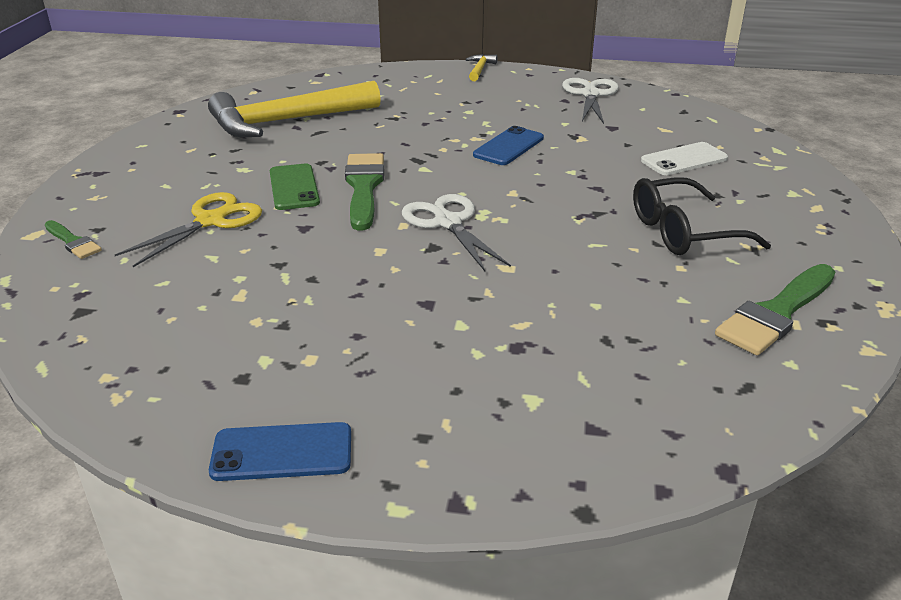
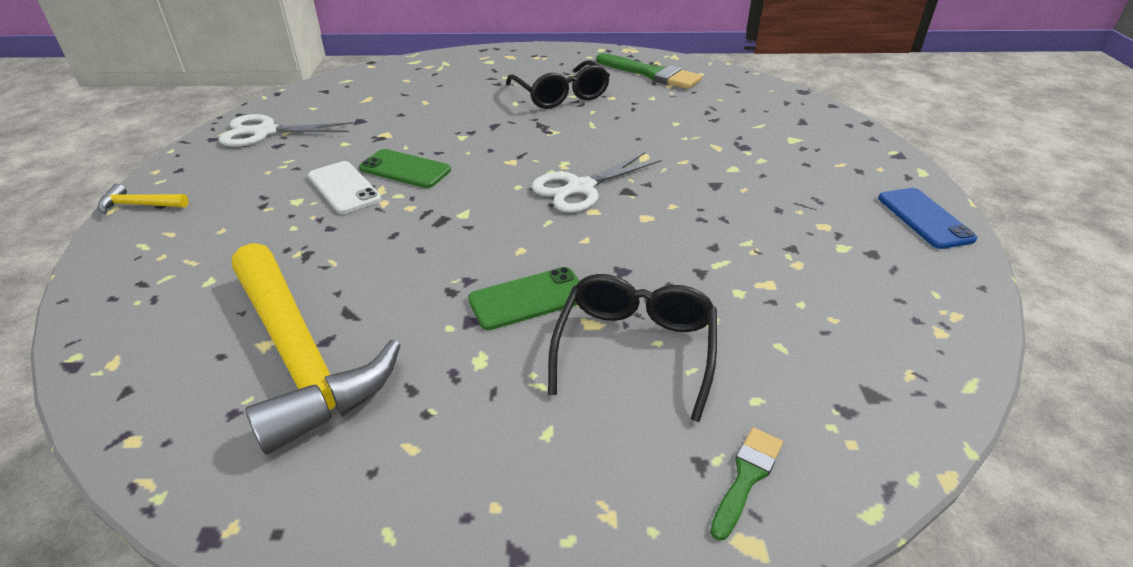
camera: 100 degrees left, 5 degrees up
(210, 221) = (635, 349): yellow scissors -> black glasses
(364, 188) = (518, 246): green brush -> none
(508, 146) = (405, 169): blue phone -> green phone
(684, 159) = (434, 93): white phone -> white phone (344, 188)

